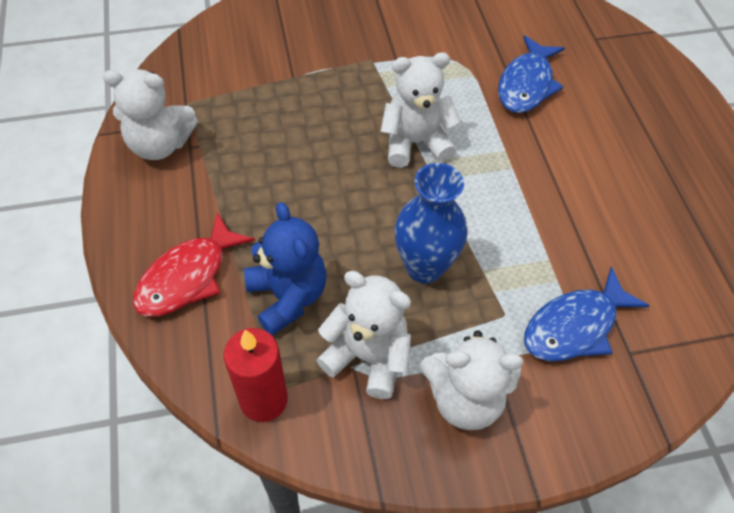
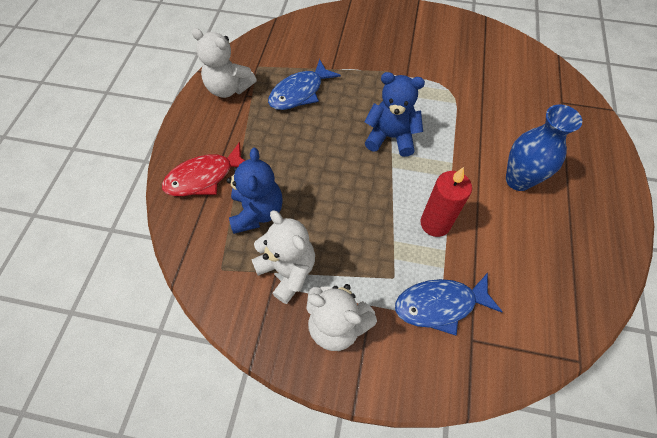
camera: 25 degrees right, 5 degrees up
(263, 400) = (210, 273): red candle -> red candle (435, 223)
(415, 143) = (391, 137): white teddy bear -> blue teddy bear
(424, 267) = (355, 224): blue vase -> blue vase (518, 180)
(526, 84) = (491, 120): blue fish -> blue fish (300, 92)

